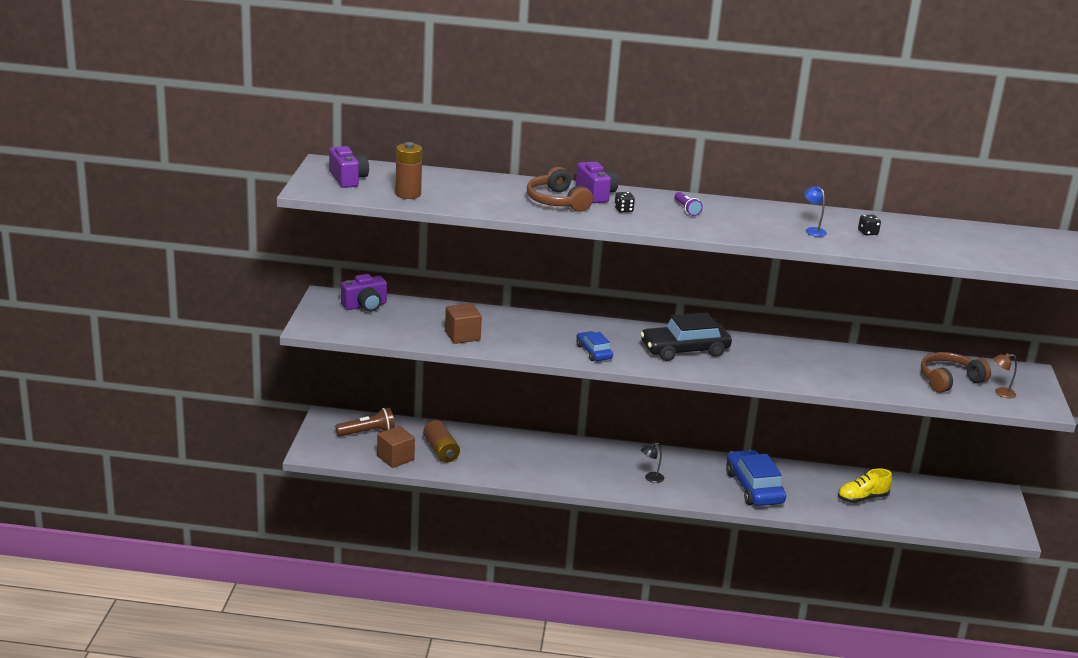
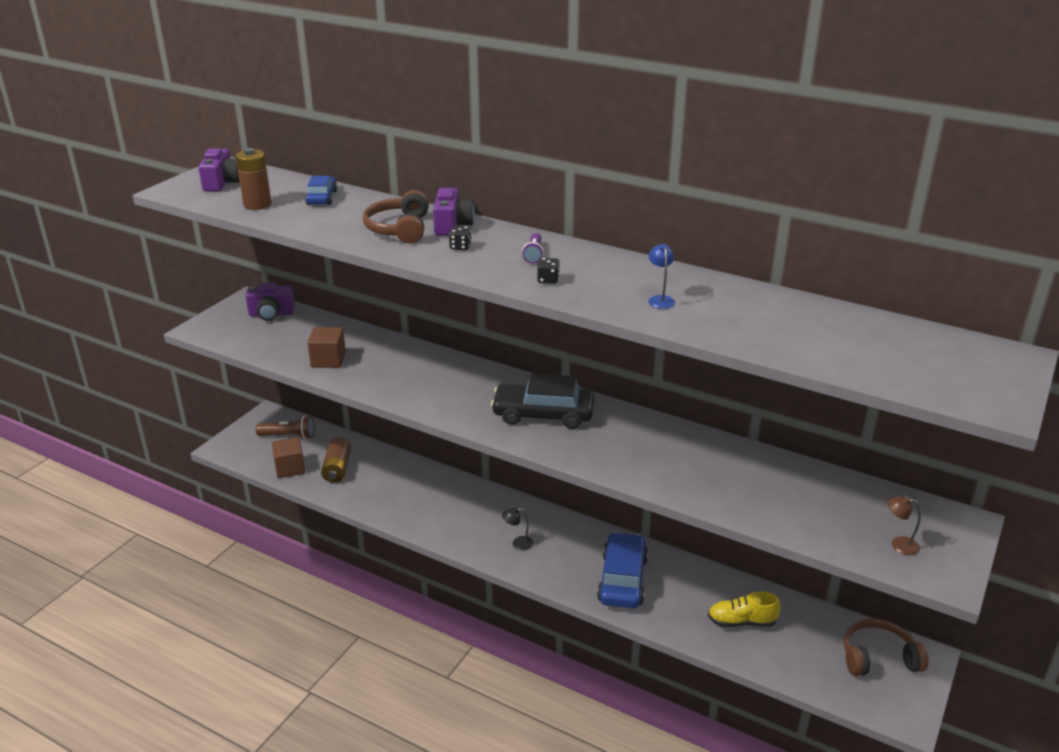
camera: 25 degrees right, 5 degrees up
(594, 352) = (442, 400): blue car -> blue car (322, 197)
(868, 233) = (730, 311): black dice -> black dice (548, 280)
(949, 380) = (840, 513): brown headphones -> brown headphones (878, 658)

